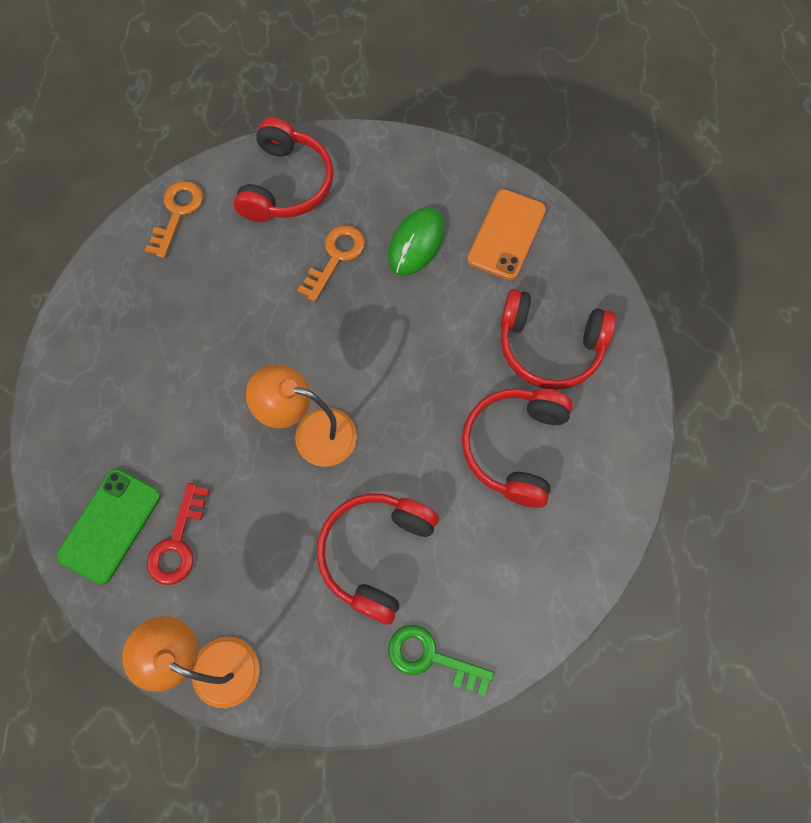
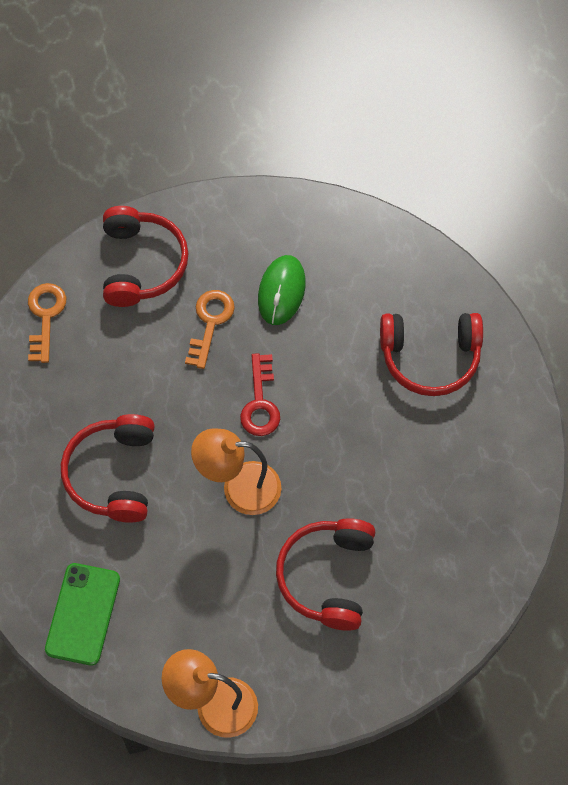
camera: 15 degrees left, 5 degrees down
(178, 542) = (149, 613): red key -> red key (260, 403)
(431, 657) = (400, 649): green key -> none
(506, 235) = (363, 263): orange phone -> none
(514, 447) = (423, 455): red headphones -> red headphones (113, 474)

